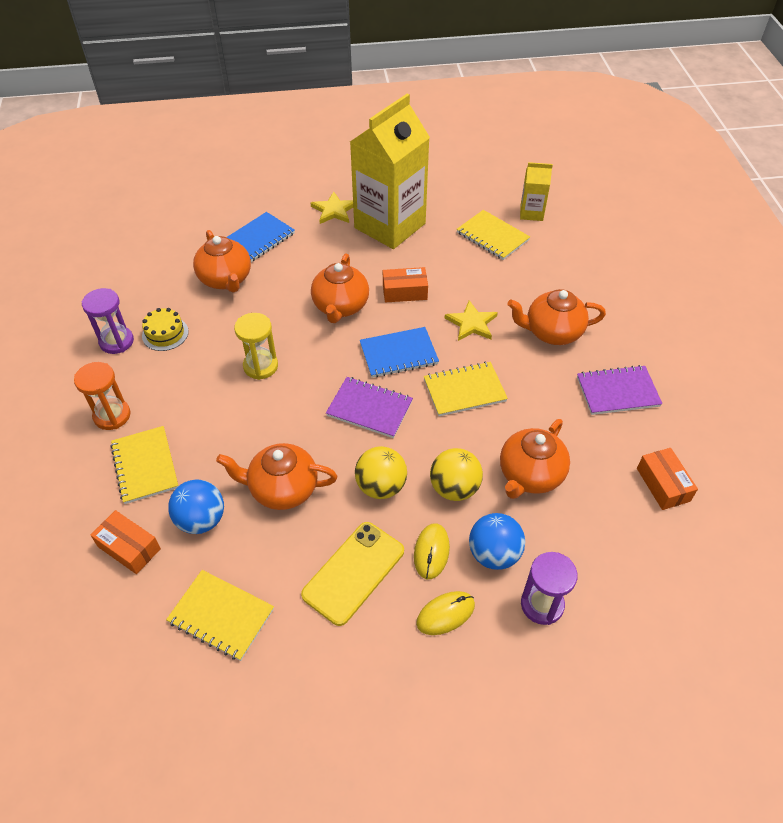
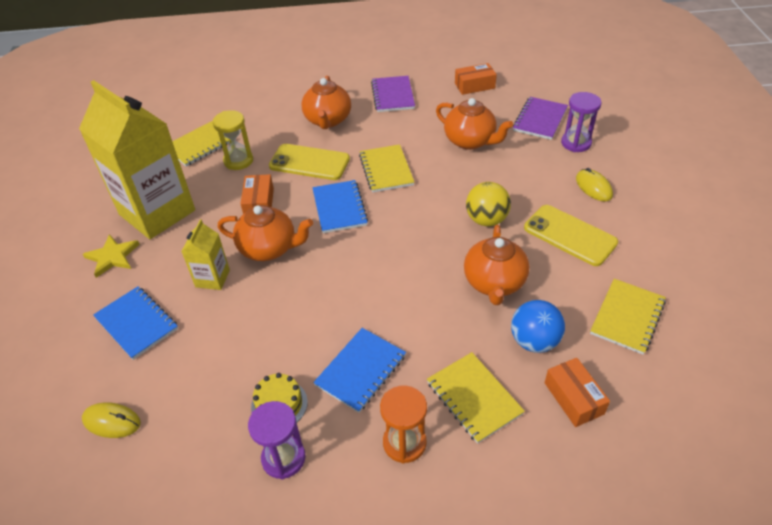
camera: 85 degrees left, 5 degrees down
(129, 548) = (574, 398): orange box -> orange box turned 60 degrees counterclockwise
(145, 466) = (474, 398): yellow notebook -> yellow notebook turned 75 degrees clockwise
(189, 383) = (360, 370): none -> blue notebook
(226, 279) = (200, 350): orange teapot -> none
(260, 366) = (343, 308): yellow hourglass -> yellow hourglass (238, 161)
(369, 409) = (403, 227): purple notebook -> purple notebook (540, 120)
(431, 552) = (544, 193): yellow mouse -> yellow mouse (112, 421)
(454, 488) = (485, 179): yellow ball -> none
(471, 323) = (309, 162): yellow star -> yellow phone
(494, 554) = (540, 162): blue ball -> none
(531, 213) = (176, 121): yellow carton -> yellow carton (212, 278)

